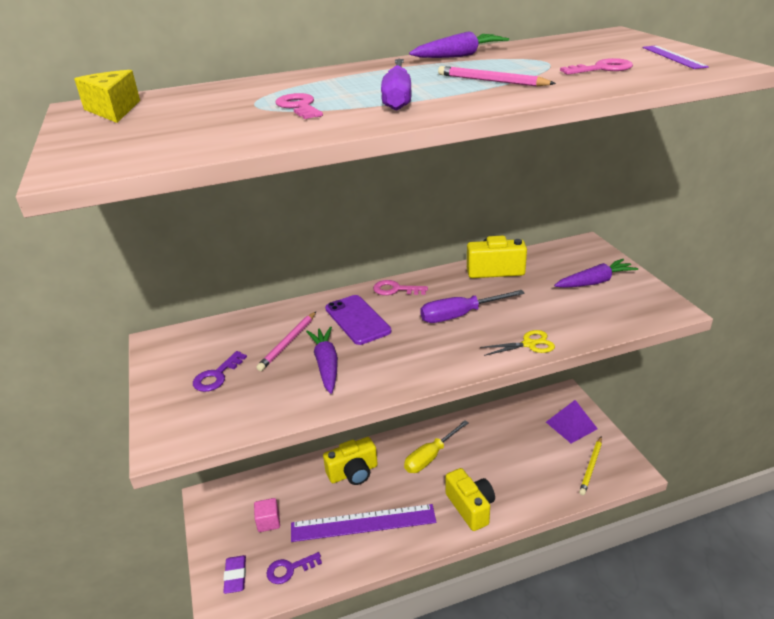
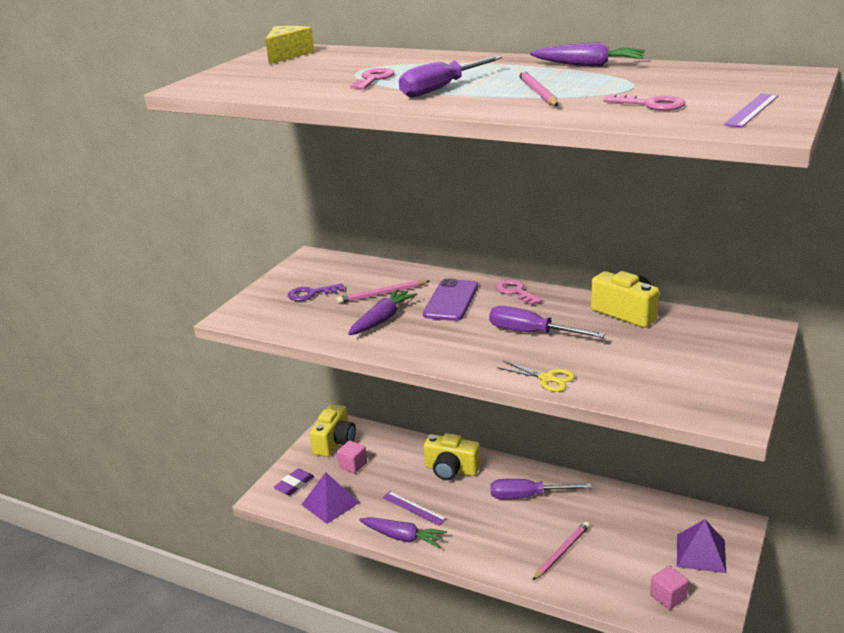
camera: 45 degrees right, 5 degrees down
(289, 569) = (330, 503): purple key -> purple pyramid
(363, 523) = (414, 508): purple ruler -> purple ruler, size x0.49
(430, 457) = (527, 496): yellow screwdriver -> purple screwdriver
(470, 507) = (509, 552): yellow camera -> yellow camera (335, 442)
(500, 482) = (562, 552): none -> pink pencil
(591, 467) = (668, 597): yellow pencil -> pink cube
(595, 282) = (703, 363): purple carrot -> purple carrot (403, 537)

